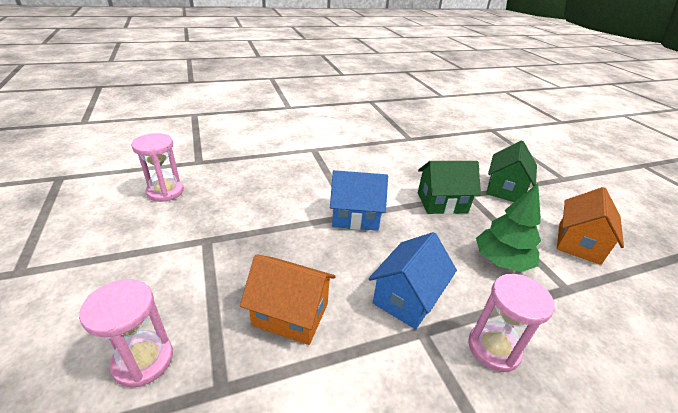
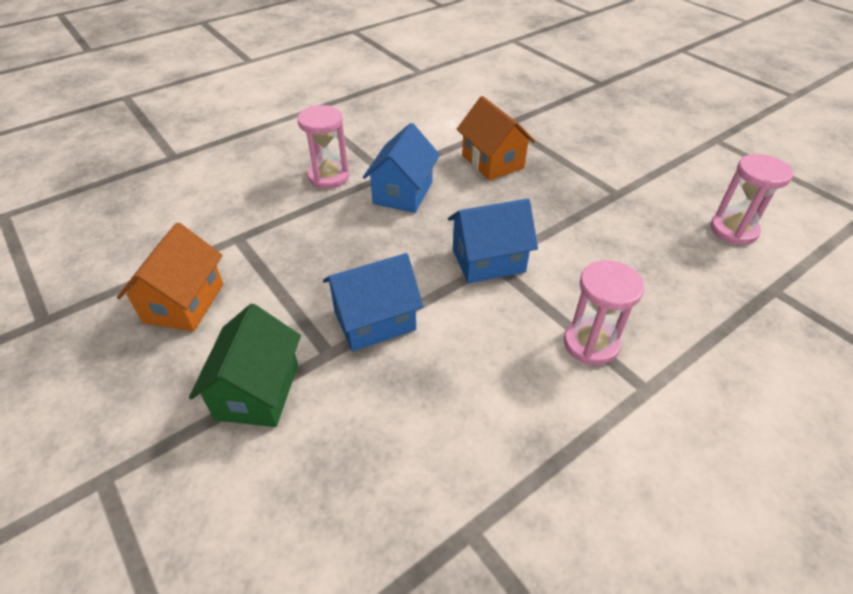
camera: 165 degrees right, 10 degrees up
(143, 360) = (562, 124): pink hourglass -> pink hourglass (591, 343)
(290, 314) = (492, 162): orange house -> orange house turned 60 degrees clockwise
(442, 203) = (375, 321): green house -> blue house
(501, 261) = (302, 250): green tree -> none

